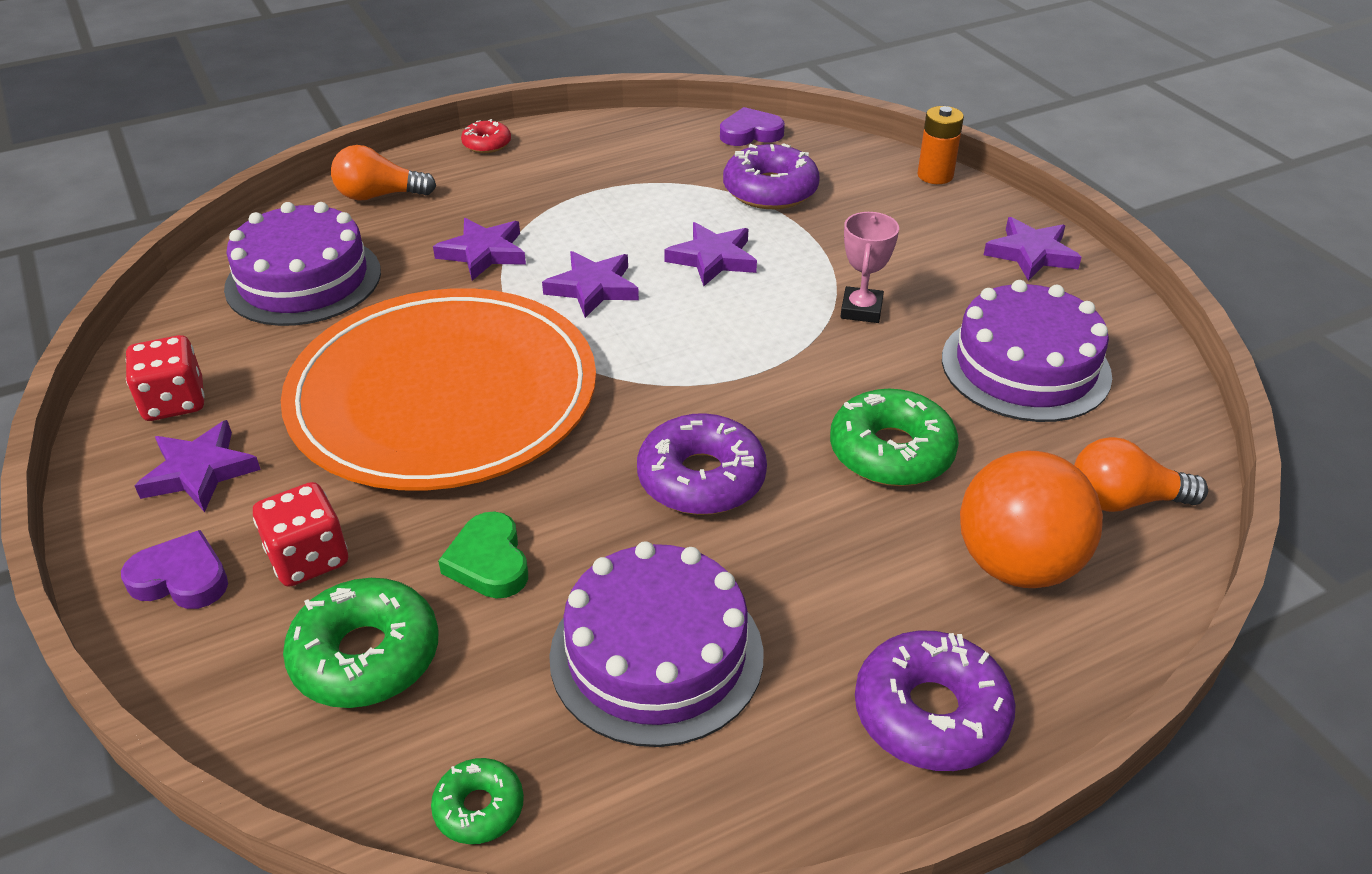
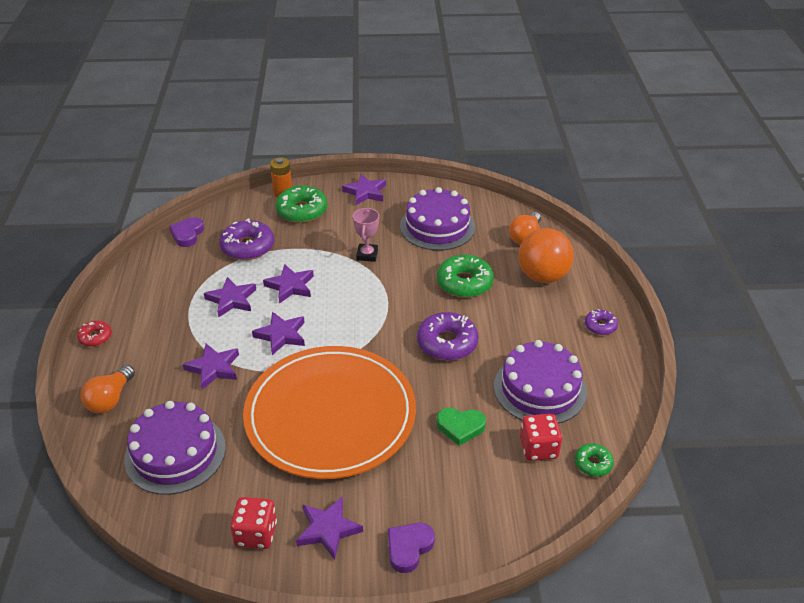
camera: 65 degrees left, 0 degrees up
(308, 558) = (422, 493): red dice -> red dice (538, 448)
(366, 656) = (496, 483): green donut -> green donut (302, 211)
(639, 218) = (232, 300): none -> purple star
(861, 310) = (367, 255): pink trophy -> pink trophy turned 60 degrees clockwise
(930, 713) = (600, 326): purple donut -> purple donut, size x0.54

